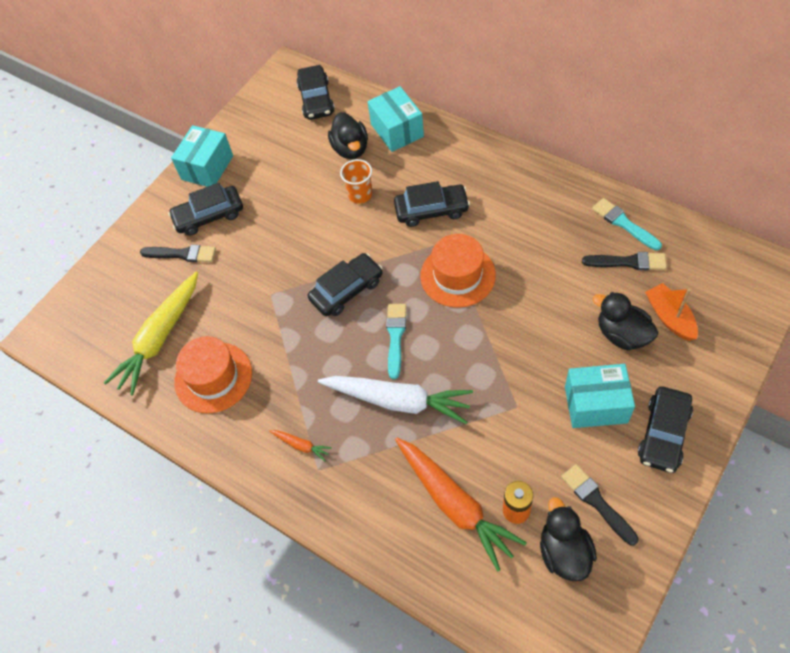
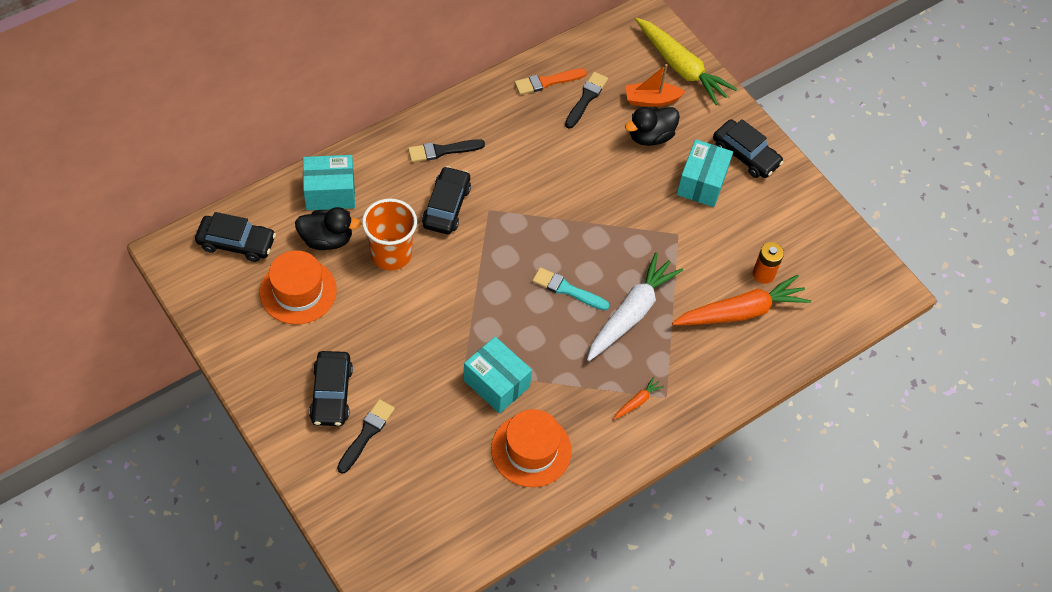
camera: 80 degrees left, 0 degrees up
(160, 338) = (460, 484): yellow carrot -> yellow carrot (681, 67)
(207, 167) = (262, 374): turquoise box -> turquoise box (496, 383)
(347, 290) = (496, 307): black car -> none
(360, 195) = (391, 254): orange cup -> orange cup, size x1.59
(457, 275) = (530, 218): orange hat -> orange hat (298, 291)
(564, 552) = (808, 259): black duck -> none
(596, 502) = (779, 221): black brush -> black brush (442, 151)
(624, 223) = (547, 82): turquoise brush -> orange brush

